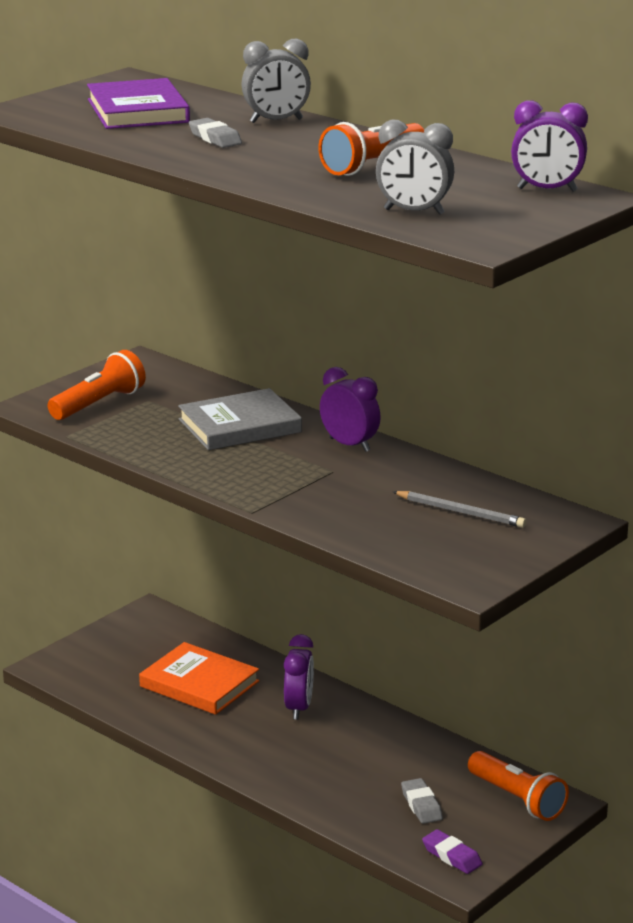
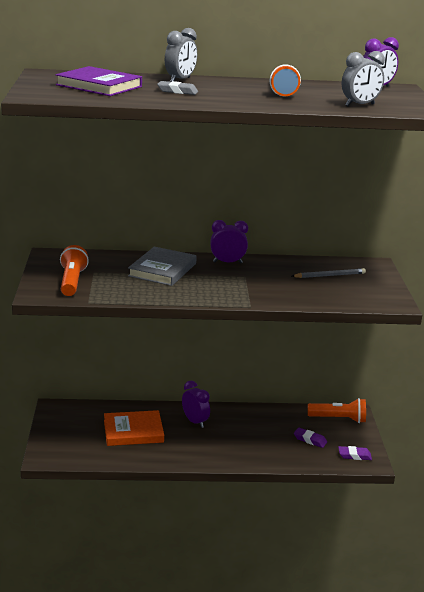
camera: 45 degrees left, 0 degrees up
(421, 805) = (310, 440): grey eraser -> purple eraser

